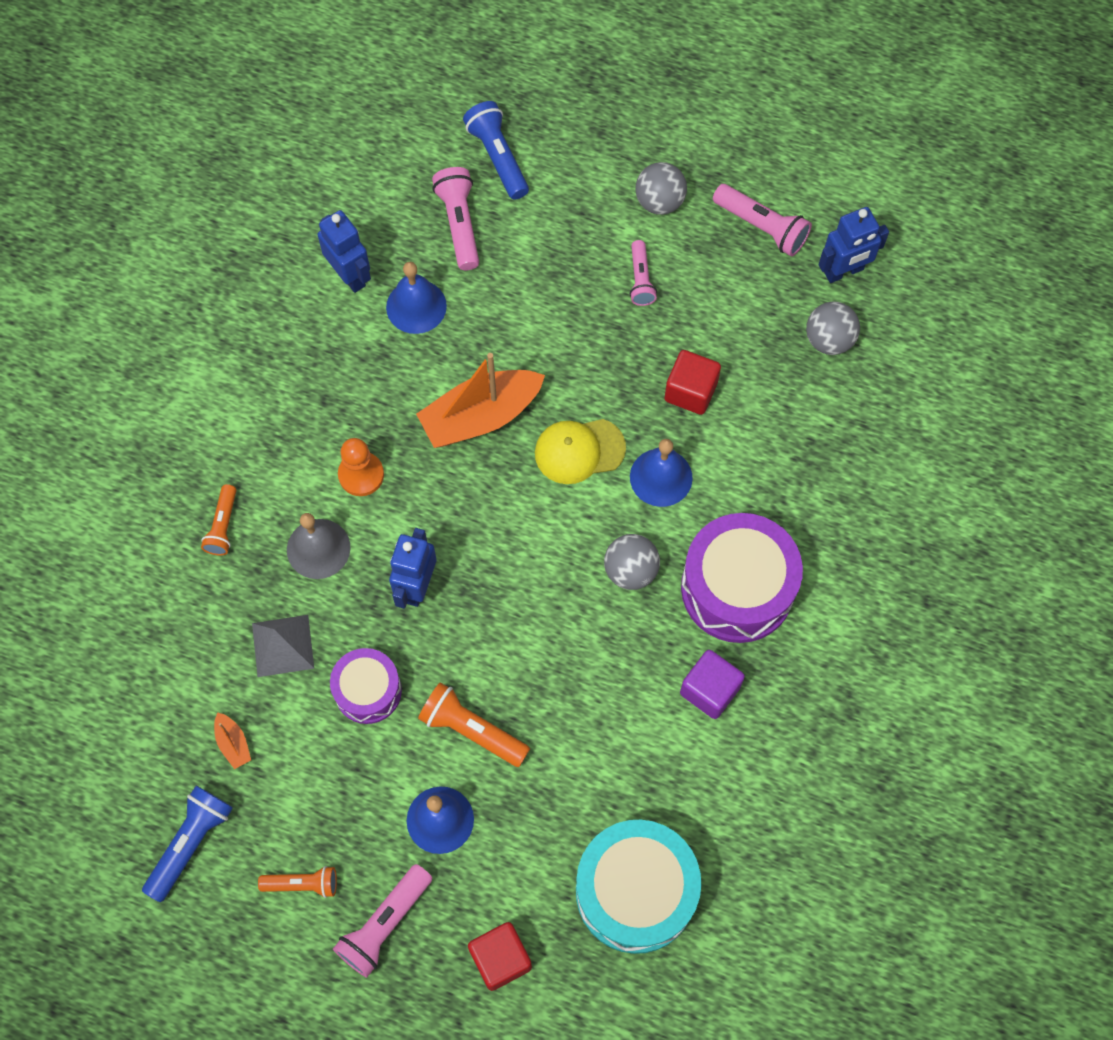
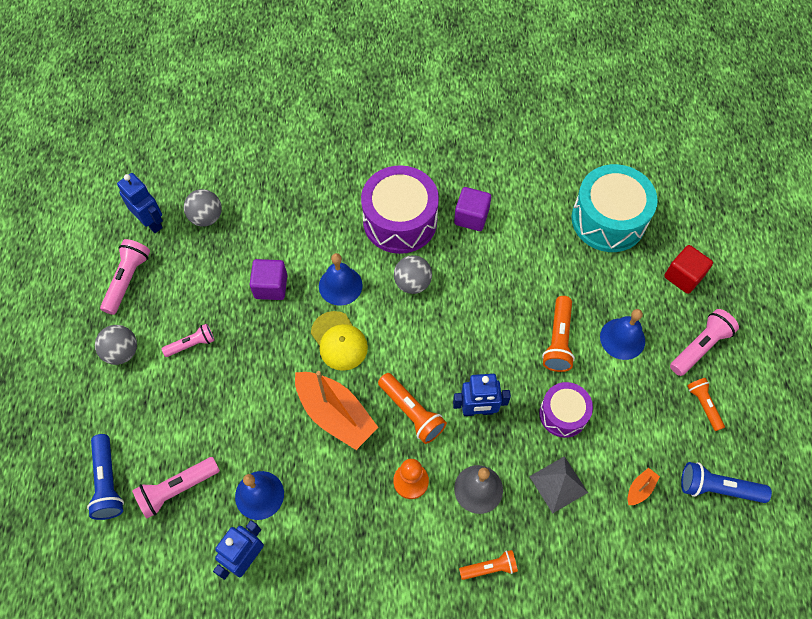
camera: 110 degrees left, 5 degrees down
(385, 924) = (700, 347): pink flashlight -> pink flashlight turned 60 degrees counterclockwise
(447, 506) = (411, 412): none -> orange flashlight
(498, 157) = (108, 482): blue flashlight -> blue flashlight turned 60 degrees counterclockwise
(690, 391) = (271, 286): red cube -> purple cube

